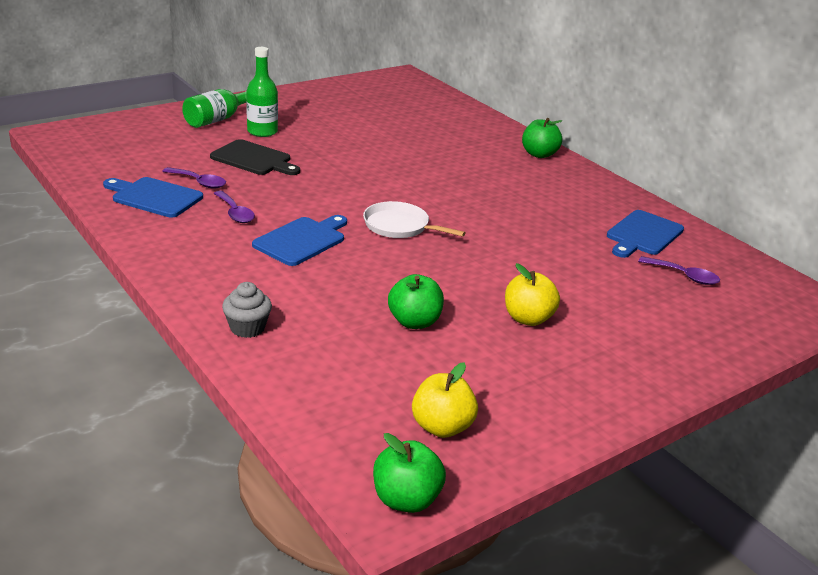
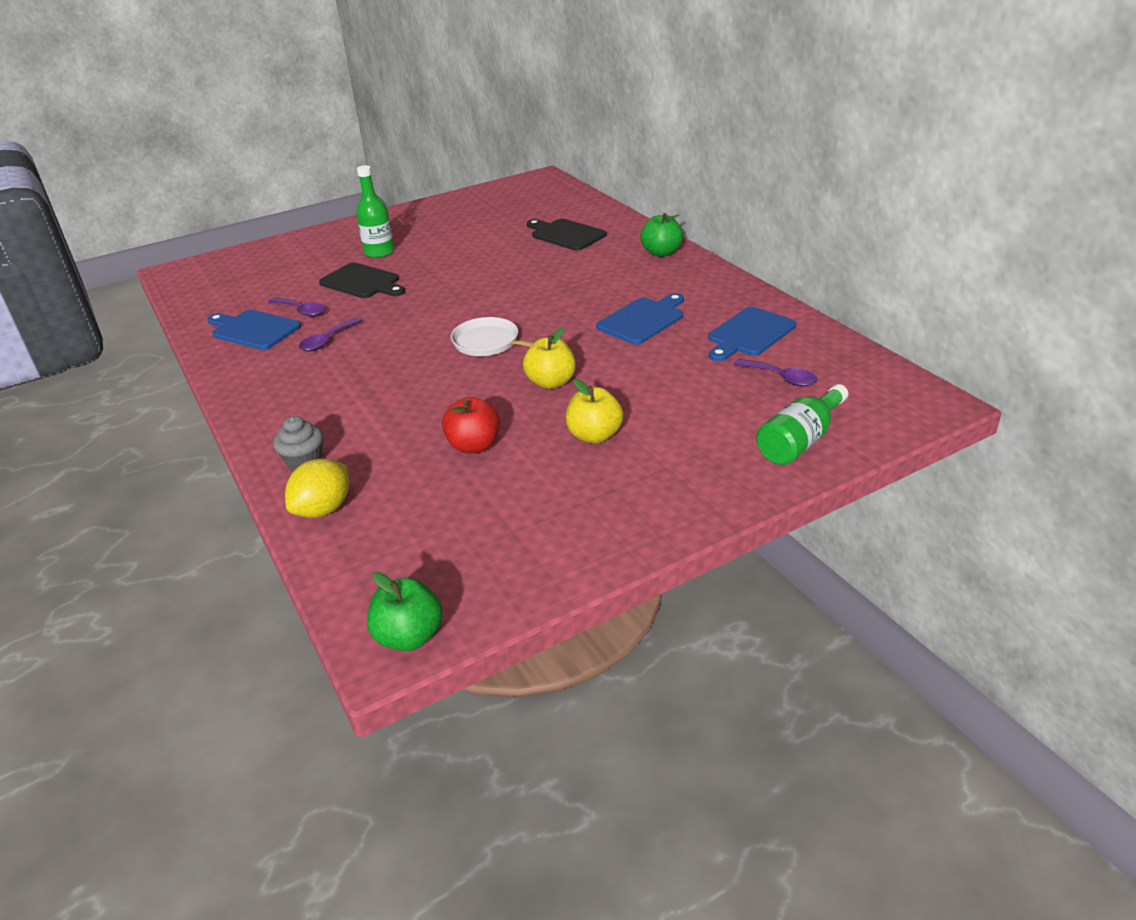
camera: 10 degrees right, 5 degrees up
(217, 119) = (339, 243): green bottle -> green bottle (800, 441)
(235, 213) = (327, 341): purple spoon -> purple spoon turned 60 degrees clockwise
(282, 375) = (323, 509): none -> yellow lemon
(302, 240) = (385, 365): blue cutting board -> blue cutting board (643, 320)
(414, 322) = (474, 446): green apple -> red apple
(442, 427) = (469, 558): yellow apple -> yellow apple (551, 382)
(443, 130) = (566, 234): none -> black cutting board

